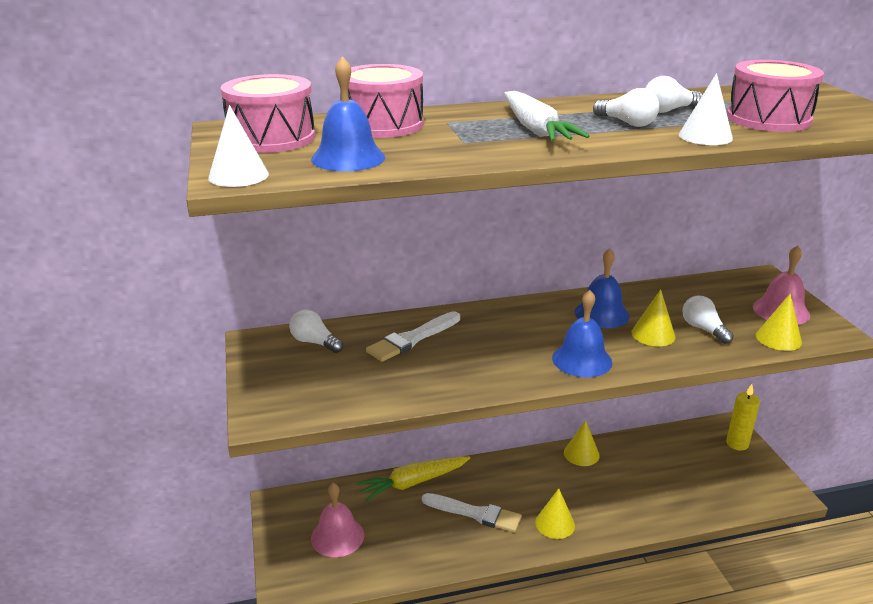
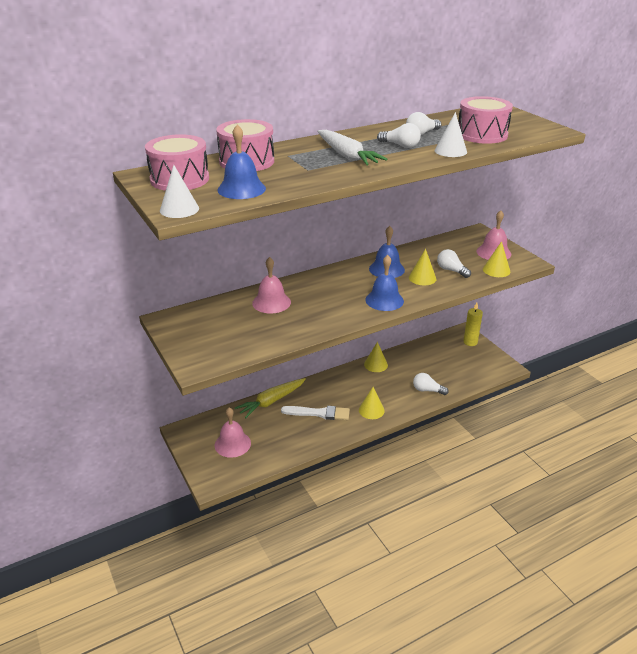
camera: 15 degrees left, 5 degrees up
(314, 342) = (206, 314): white light bulb -> white light bulb (427, 390)
(412, 339) = (271, 302): white brush -> pink bell

